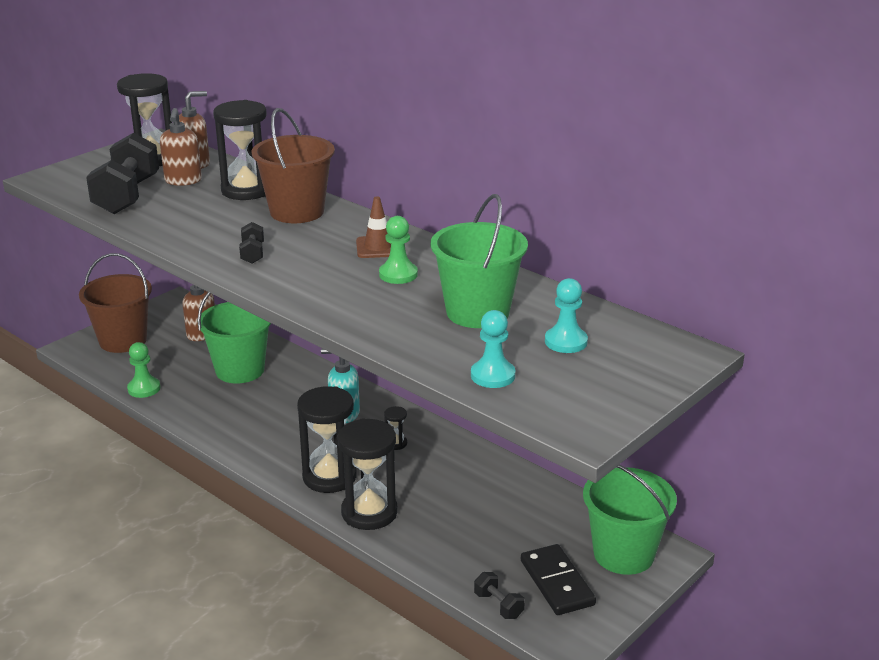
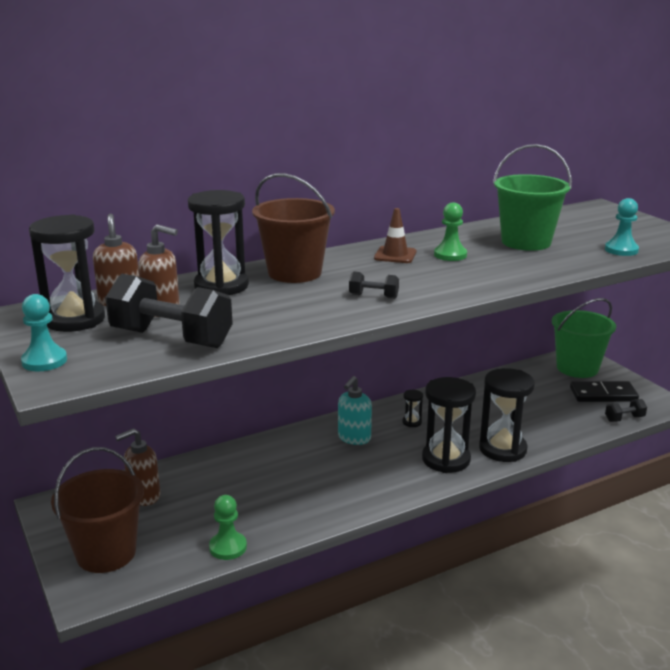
camera: 70 degrees left, 5 degrees down
(240, 370) = (238, 481): green bucket -> none
(566, 342) = (578, 228): turquoise pawn -> turquoise pawn (44, 361)

